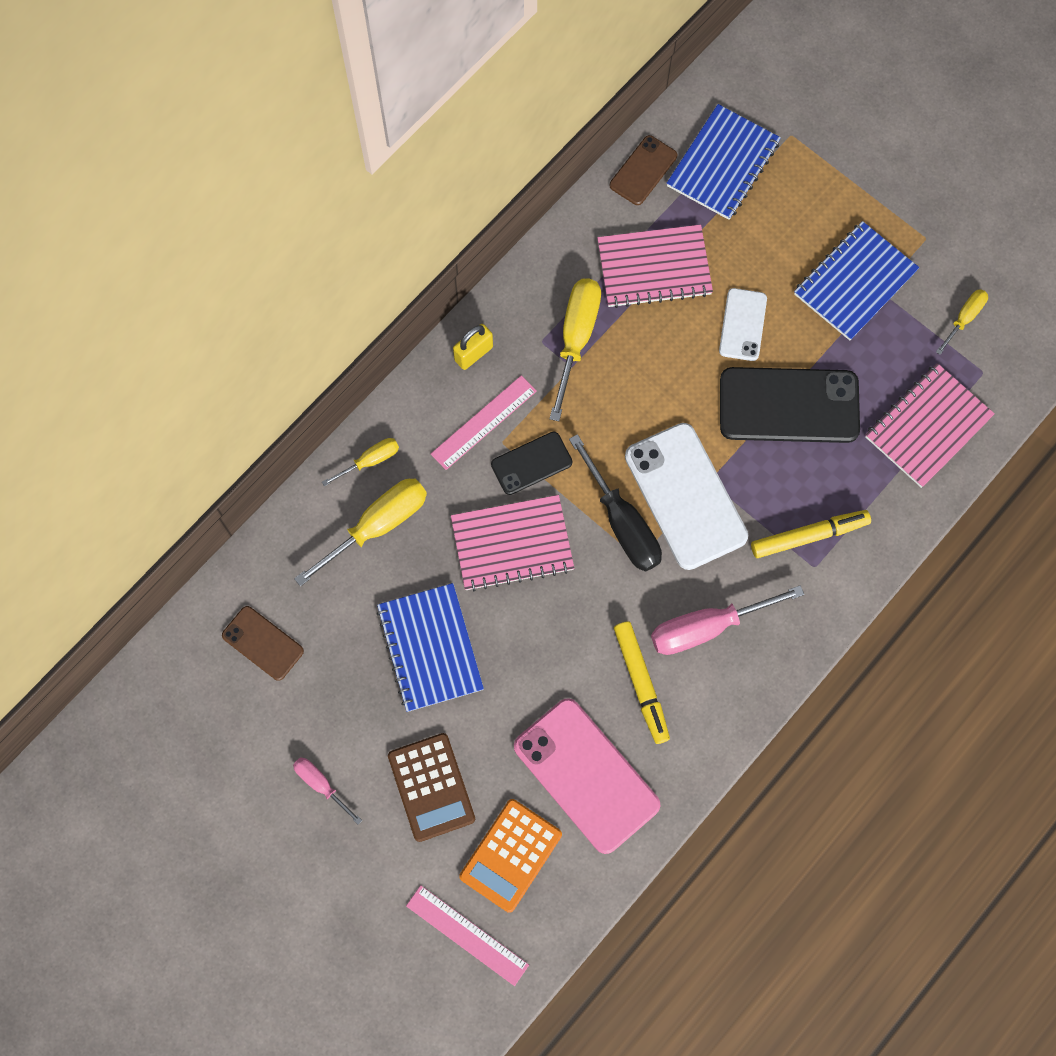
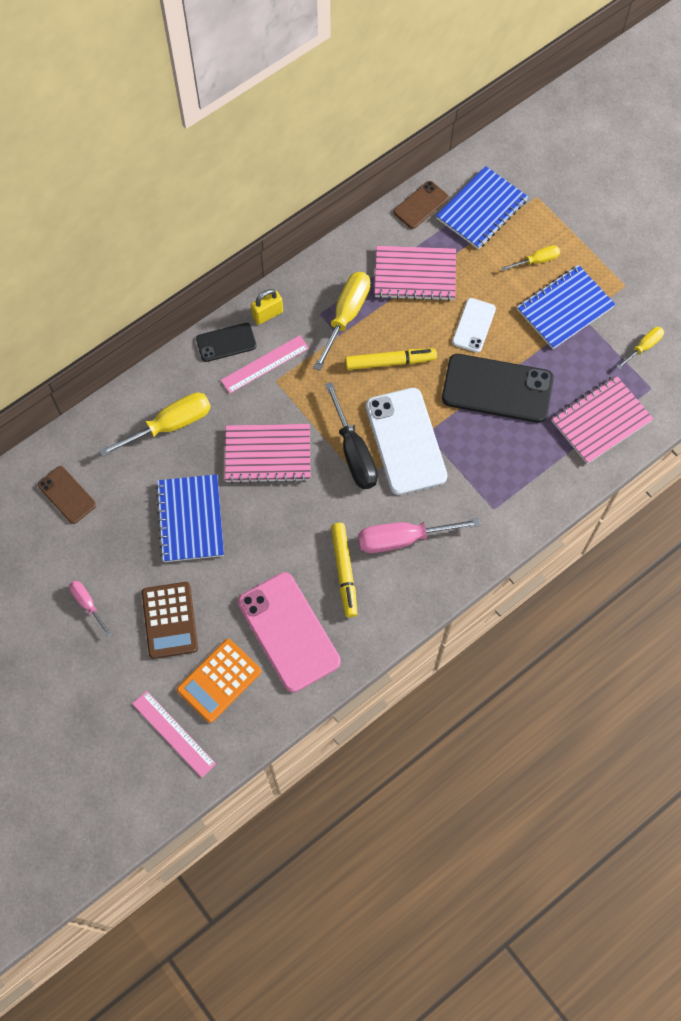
camera: 10 degrees right, 5 degrees down
(370, 461) = (174, 378): yellow screwdriver -> yellow screwdriver (536, 260)
(531, 463) = (294, 399): black phone -> black phone (226, 342)
(809, 536) = (494, 485): yellow marker -> yellow marker (390, 362)

